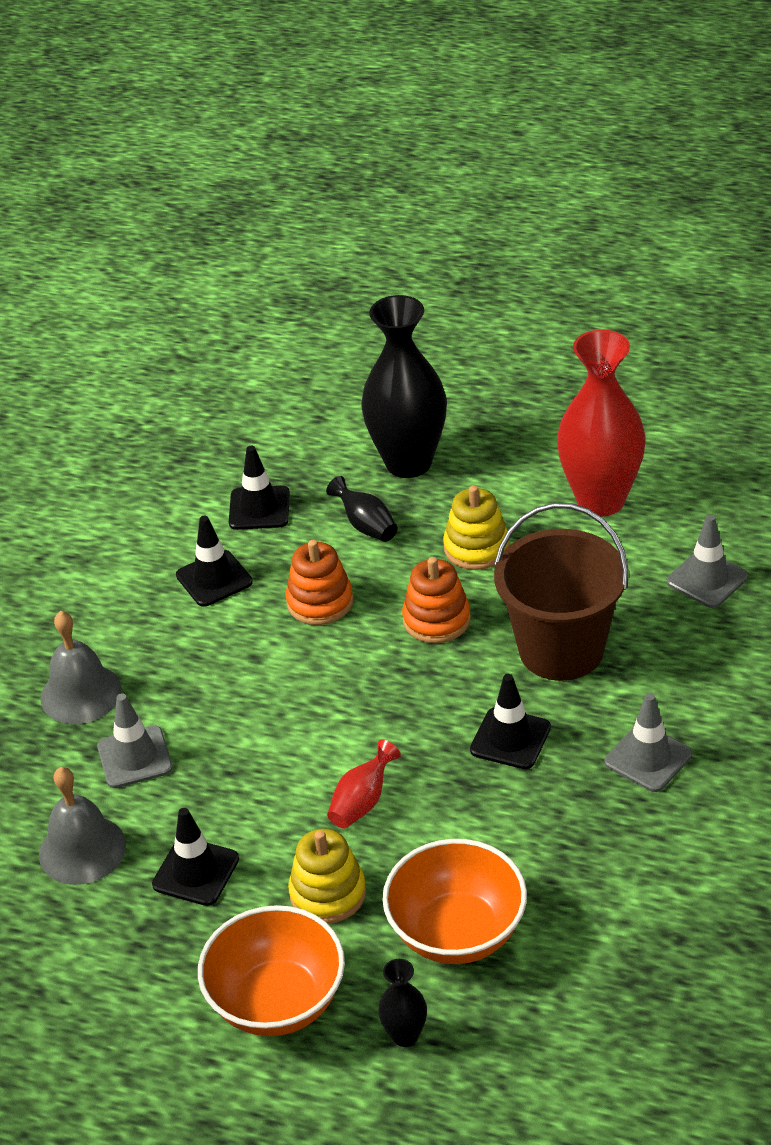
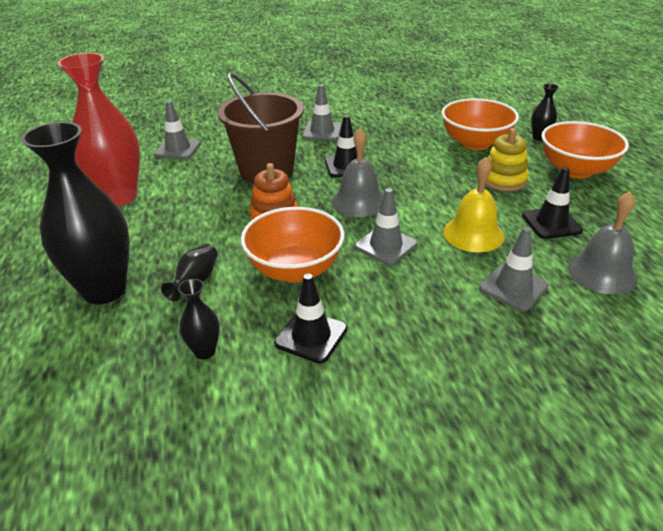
camera: 125 degrees left, 5 degrees down
(81, 694) = (496, 348): grey bell -> grey bell (359, 201)
(245, 781) = (473, 234): none -> yellow bell
(259, 508) = (205, 351): black traffic cone -> black vase
(294, 691) = (386, 245): none -> grey traffic cone
(320, 602) = (295, 269): orange stacking toy -> orange bowl
(362, 801) = (437, 191): red vase -> none
(476, 548) = (193, 226): yellow stacking toy -> none

